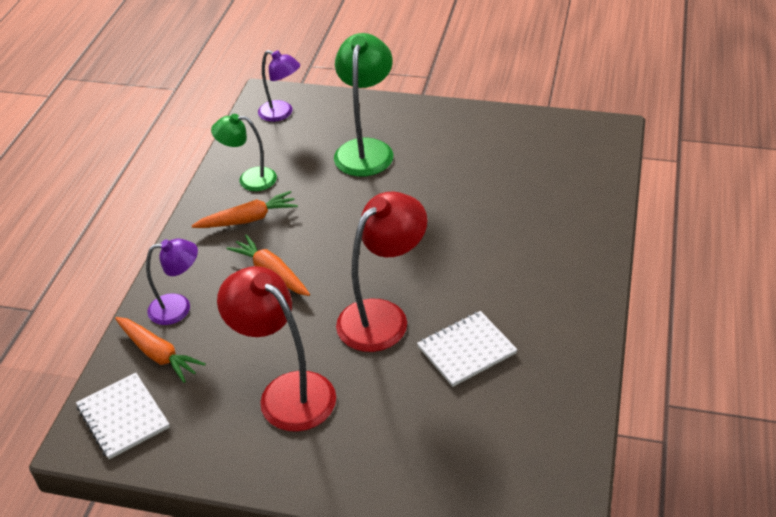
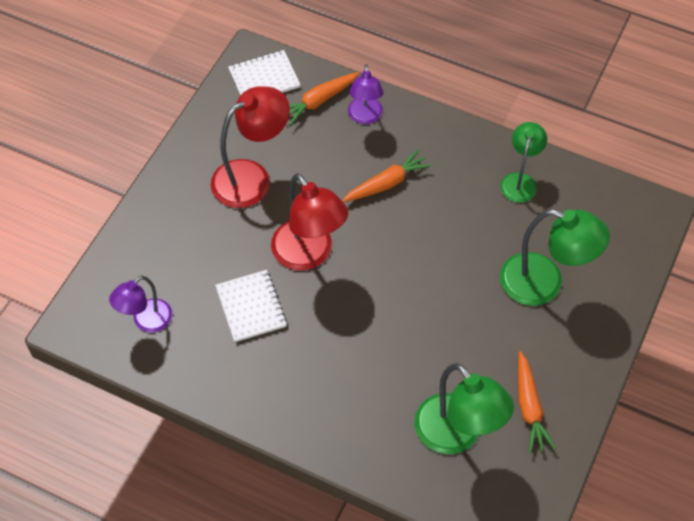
camera: 100 degrees right, 15 degrees up
(248, 219) = (462, 174): orange carrot -> orange carrot (529, 407)
(281, 113) = (623, 220): purple lamp -> purple lamp (146, 321)
(544, 178) = (457, 435): none -> green lamp

